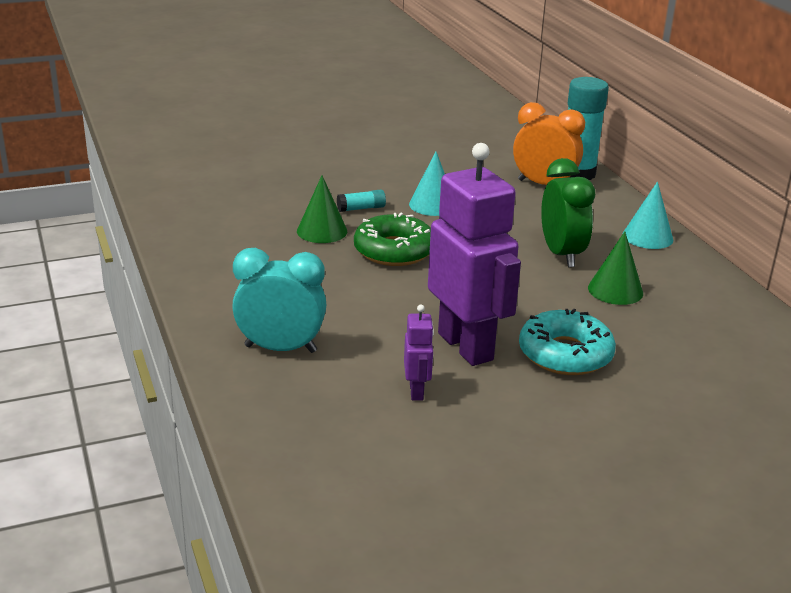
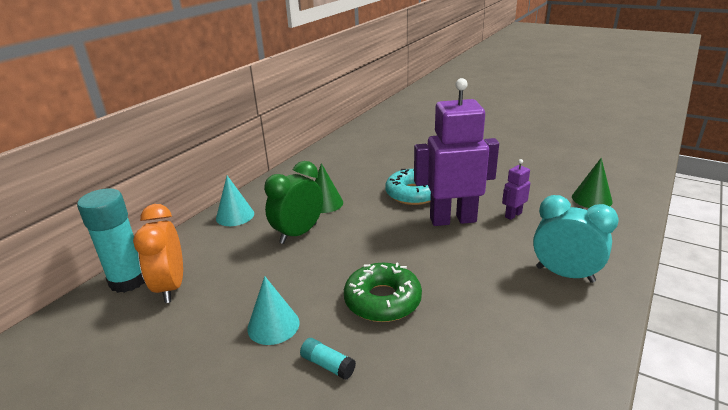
camera: 125 degrees left, 0 degrees up
(280, 349) = (565, 274): turquoise clock -> turquoise clock turned 150 degrees clockwise
(322, 231) = (401, 360): green cone -> green cone (591, 199)
(466, 346) = (452, 219): purple robot -> purple robot turned 60 degrees clockwise

